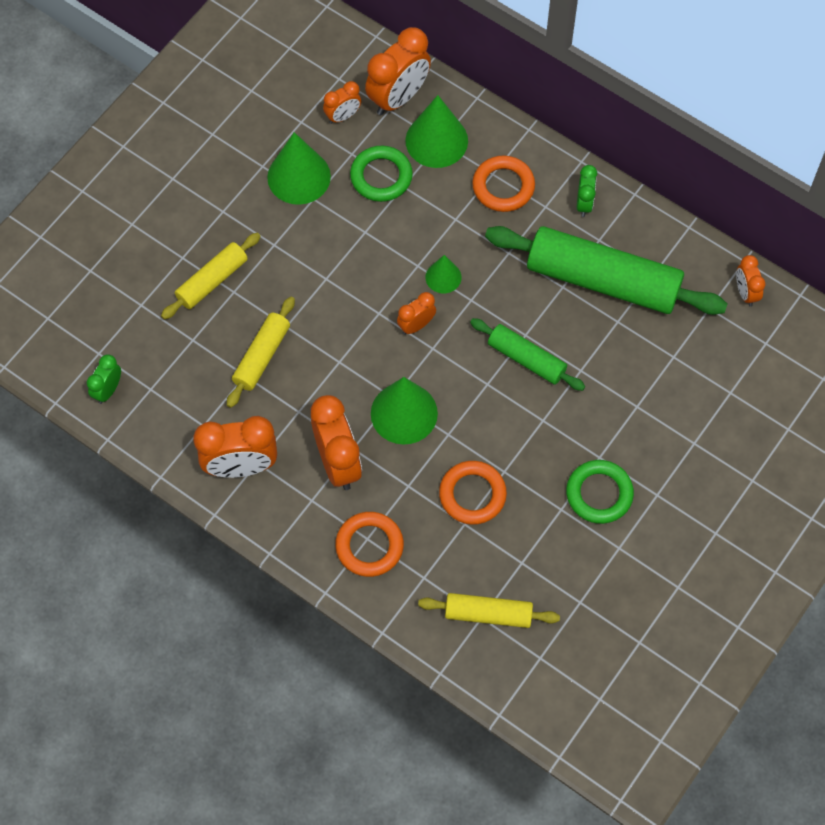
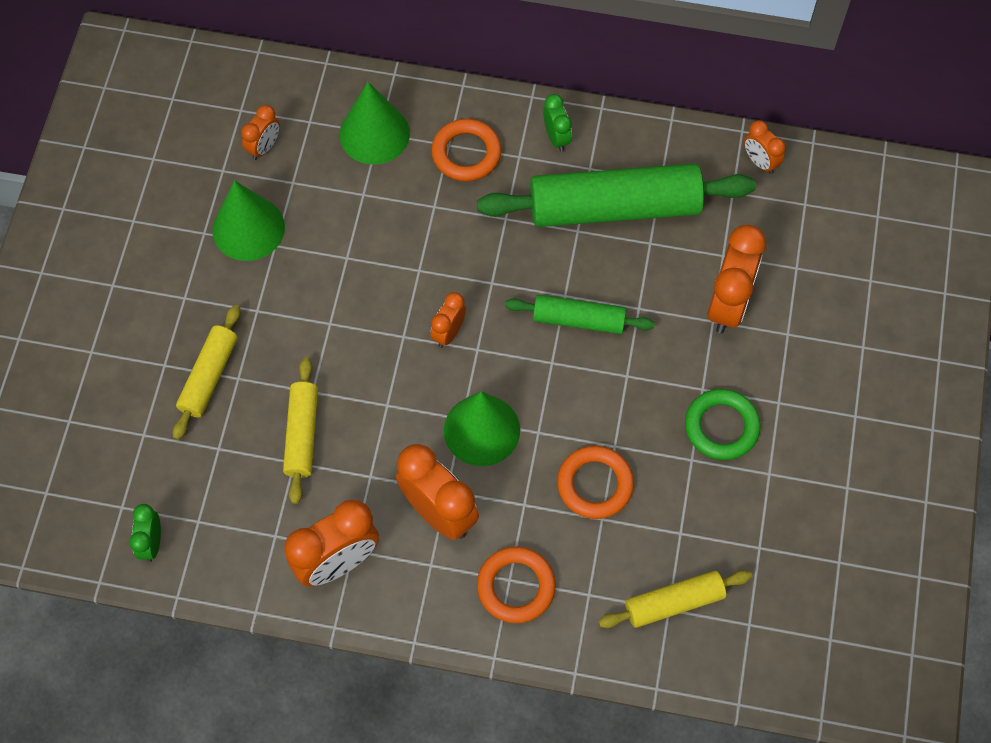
camera: 25 degrees left, 0 degrees up
(381, 176) = (335, 193): green ring -> none
(398, 97) = (313, 105): orange clock -> orange clock (728, 304)
(443, 277) = (451, 271): green cone -> none

